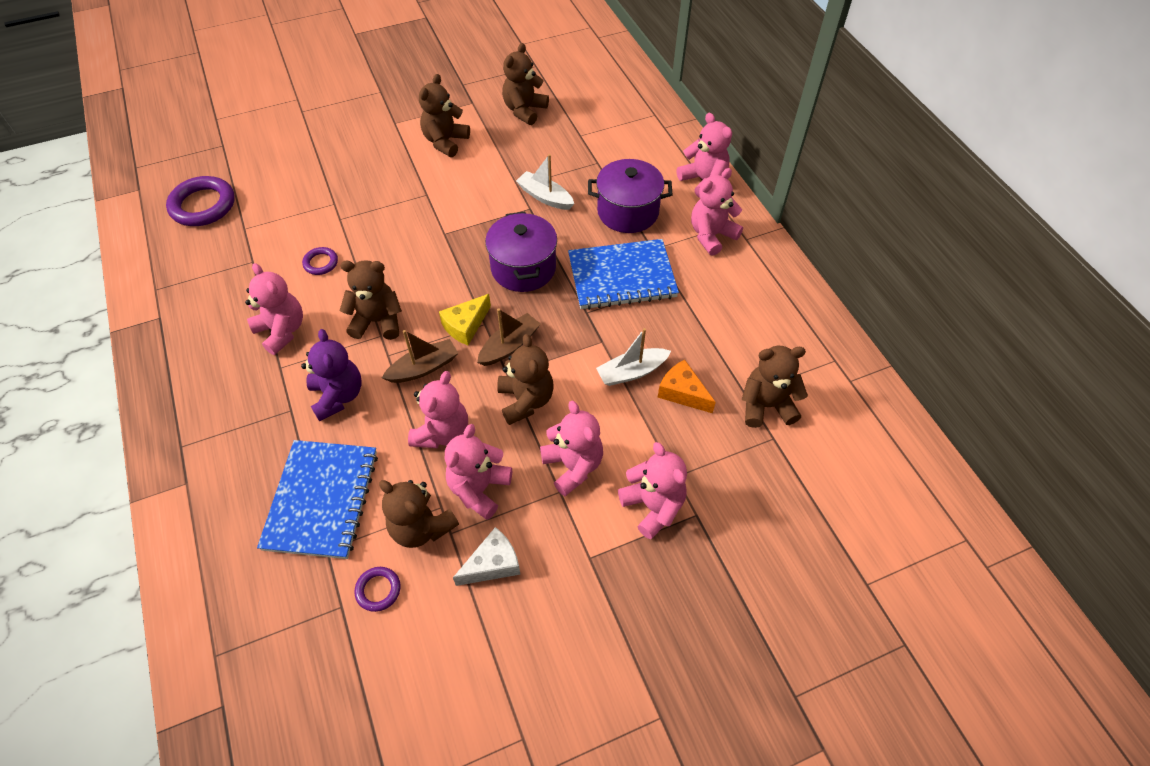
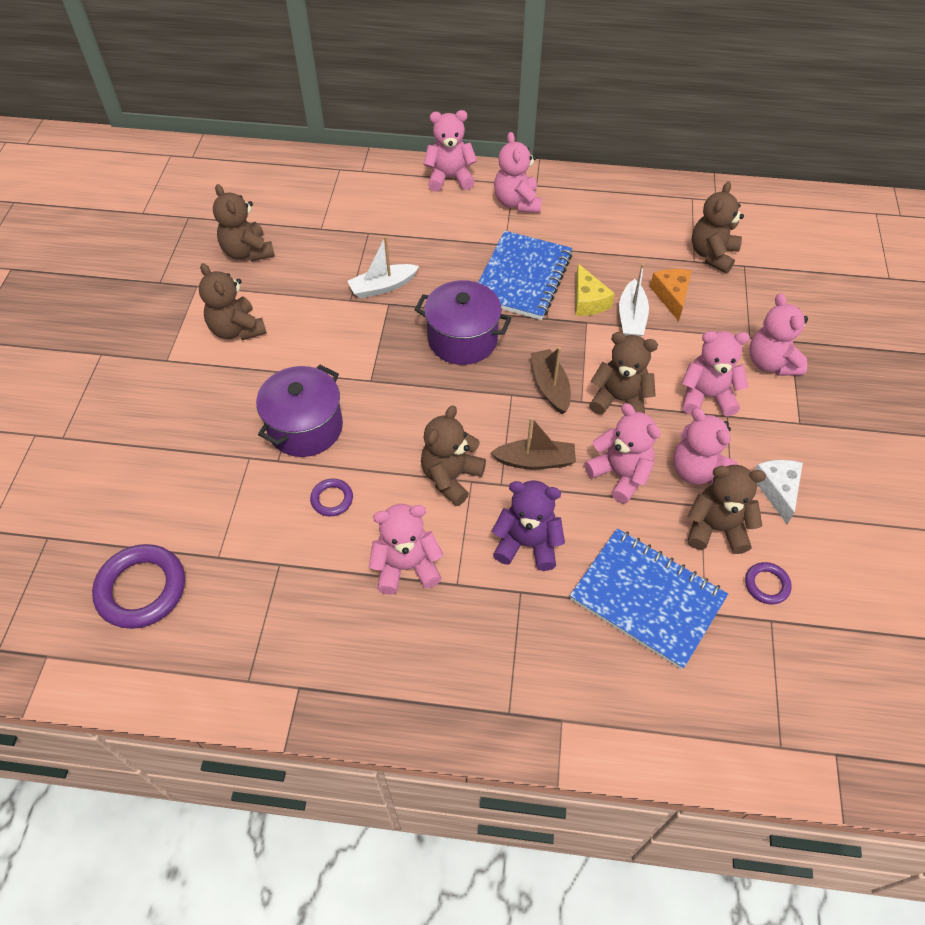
camera: 60 degrees left, 0 degrees up
(421, 527) = (716, 528): brown teddy bear -> brown teddy bear turned 150 degrees counterclockwise
(423, 368) = (535, 461): brown boat -> brown boat turned 90 degrees clockwise
(465, 325) = (504, 409): yellow cheese -> yellow cheese (588, 301)
(628, 212) = (448, 240): purple pot -> purple pot (305, 427)
(653, 506) = (771, 363): pink teddy bear -> pink teddy bear turned 105 degrees counterclockwise
(682, 392) = (671, 296): orange cheese -> orange cheese turned 105 degrees clockwise

